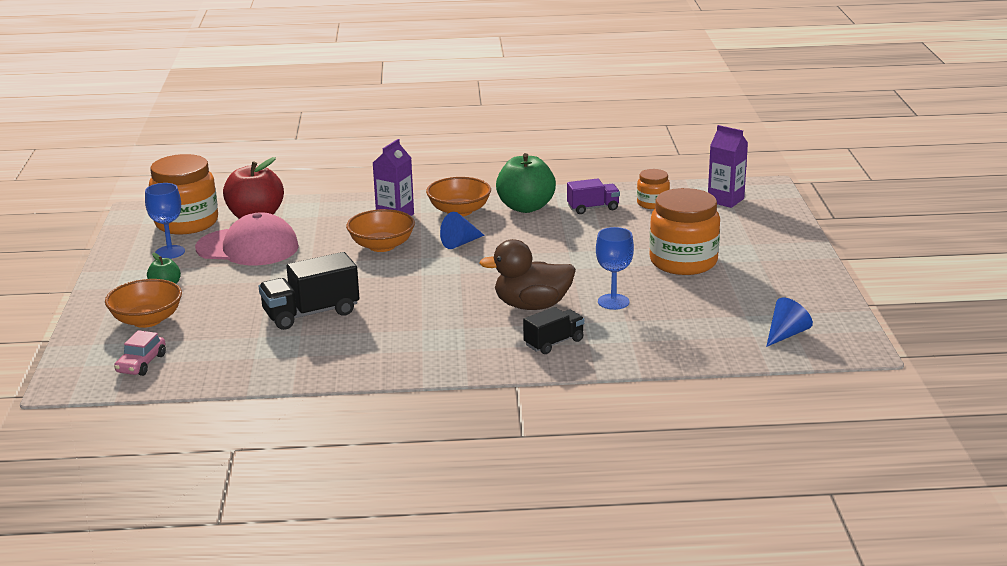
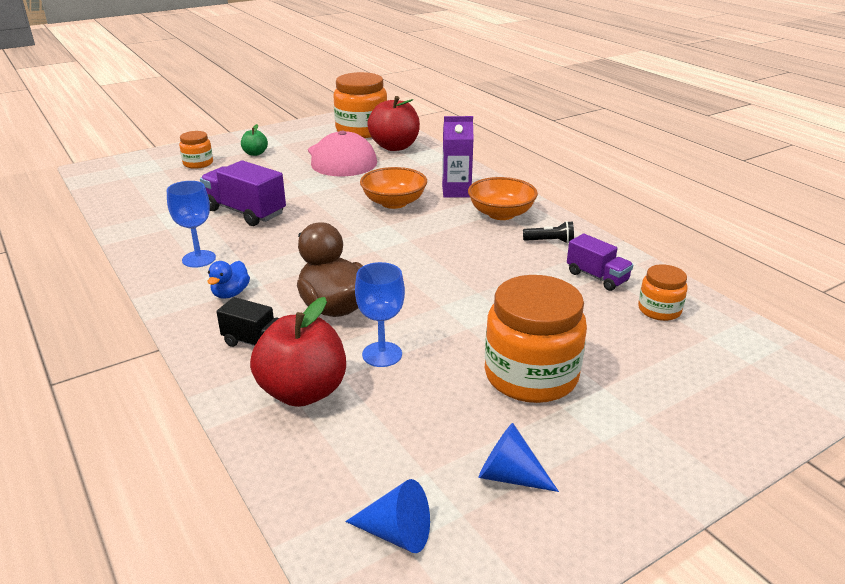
camera: 60 degrees right, 5 degrees up
(141, 364) = (129, 181): pink car -> none
(147, 320) = (198, 163): orange bowl -> orange jar
(170, 252) = (310, 139): blue goblet -> blue goblet (199, 259)
(311, 313) = (245, 212): black truck -> purple truck
(460, 243) = (435, 233): blue cone -> blue cone (509, 476)
(464, 343) = (230, 293): none -> blue duck
(526, 207) = (550, 241): green apple -> black flashlight
(631, 337) = (303, 392): none -> red apple
(725, 200) = (743, 360): purple carton -> none

